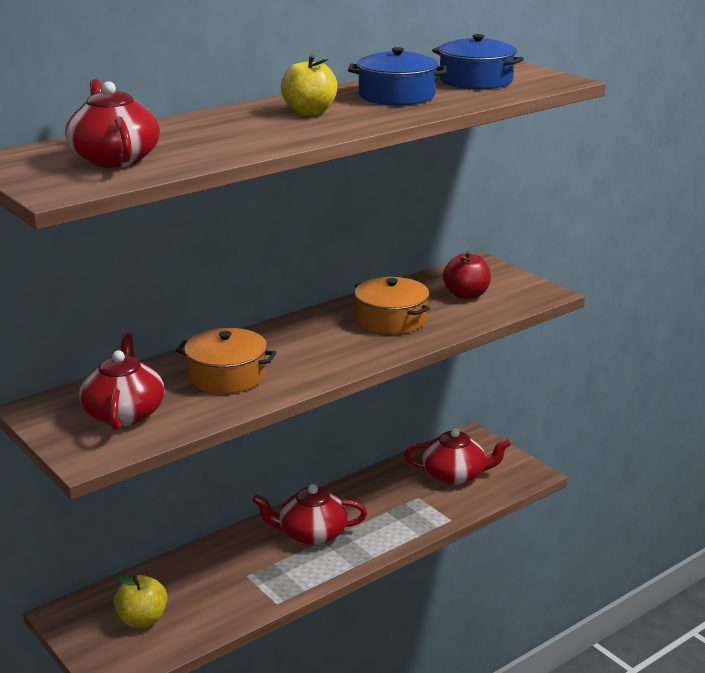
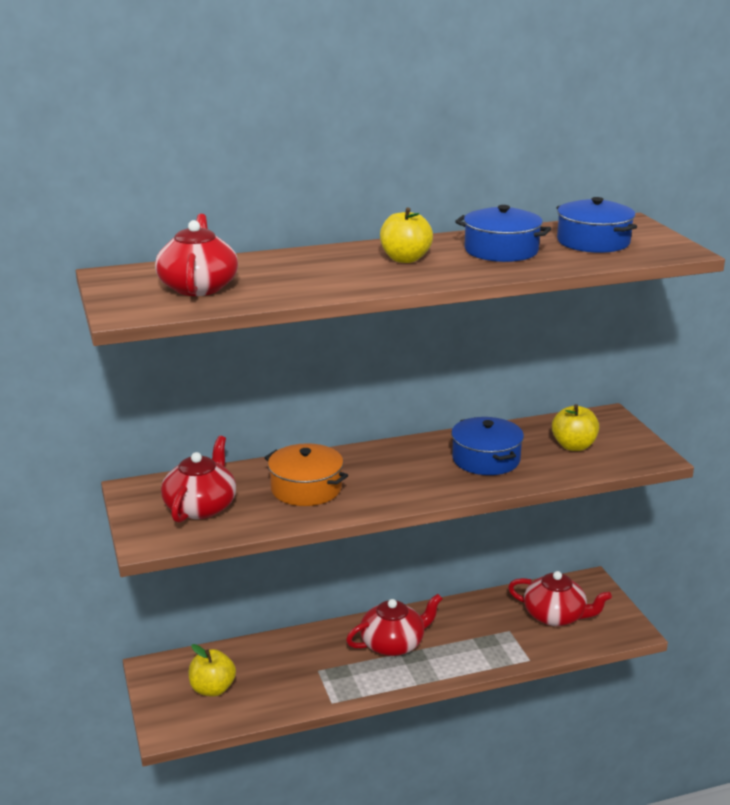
camera: 20 degrees right, 0 degrees up
(311, 533) = (393, 644): red teapot -> red teapot turned 135 degrees clockwise
(391, 320) = (486, 459): orange pot -> blue pot
(466, 295) = (573, 446): red apple -> yellow apple

